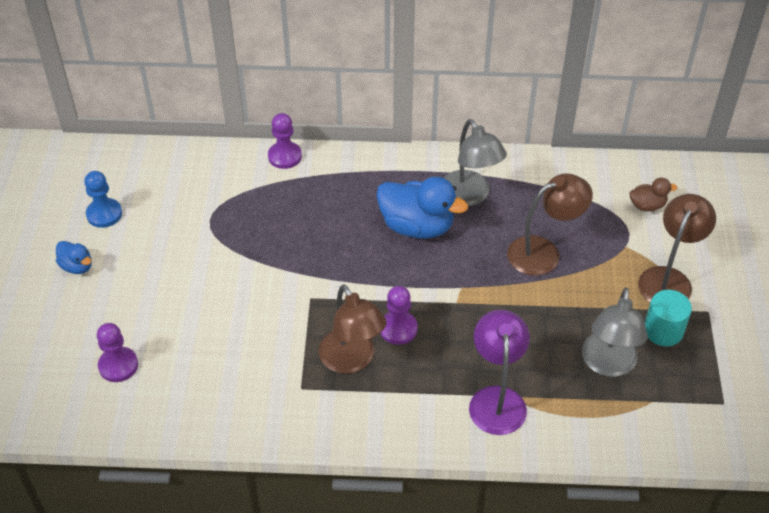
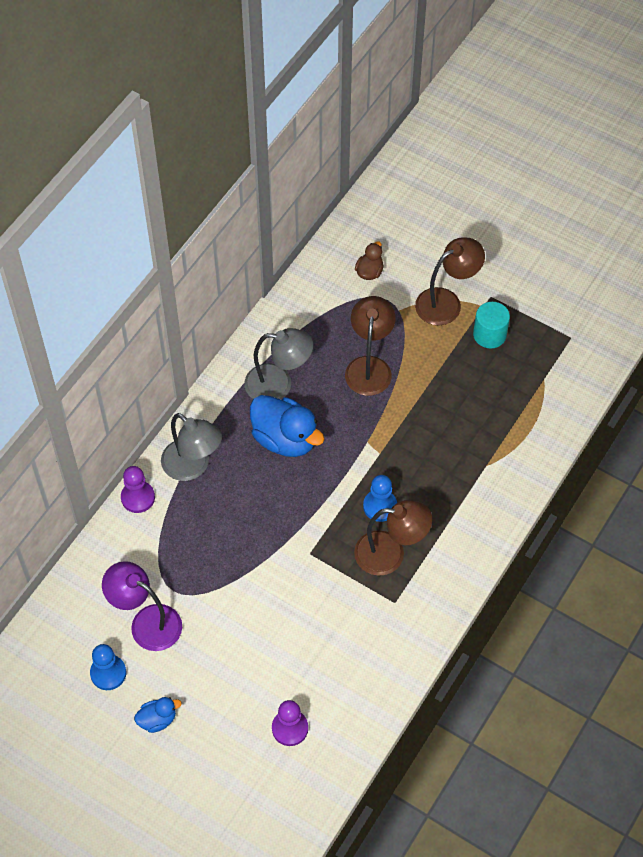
camera: 60 degrees left, 10 degrees up
(398, 329) = (380, 506): purple pawn -> blue pawn
(417, 226) = (285, 439): blue duck -> blue duck turned 75 degrees clockwise
(496, 399) = (484, 475): purple lamp -> purple lamp (147, 622)
(608, 364) = (497, 387): grey lamp -> grey lamp (193, 466)
(668, 279) = (446, 302): brown lamp -> brown lamp turned 90 degrees clockwise

